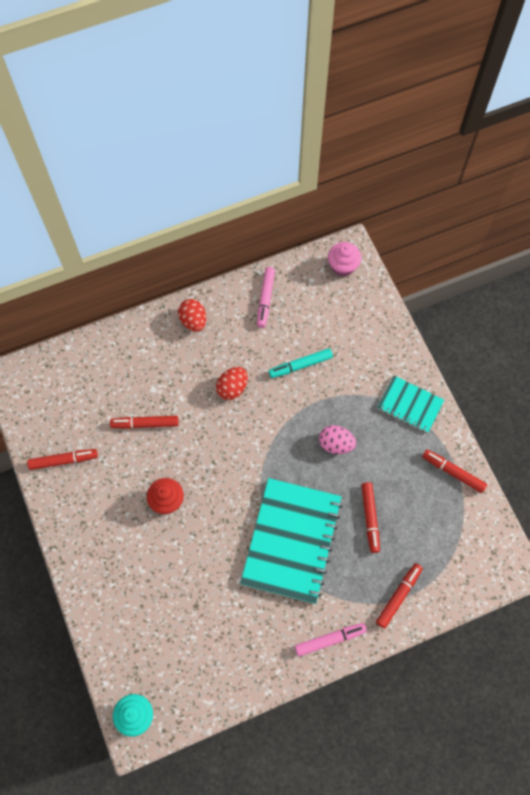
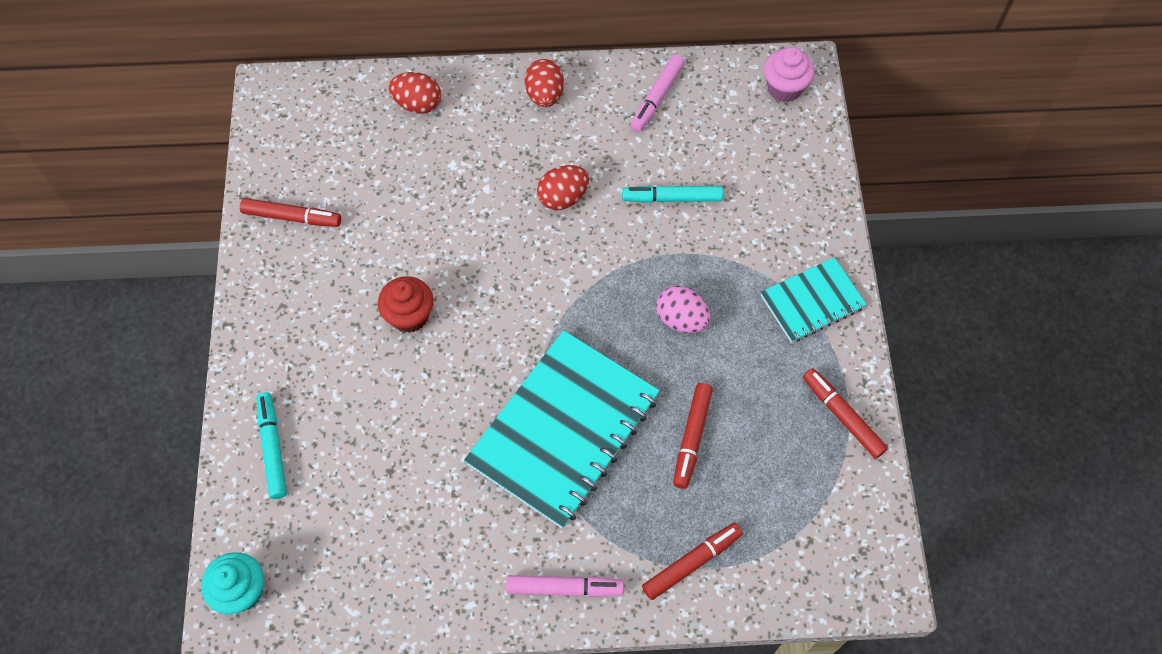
camera: 20 degrees right, 5 degrees down
(113, 354) = (417, 104): none -> red egg
(116, 618) = (273, 448): none -> turquoise marker
(145, 424) = (422, 206): red marker -> none
(410, 405) = (812, 301): turquoise notebook -> turquoise notebook turned 75 degrees counterclockwise

